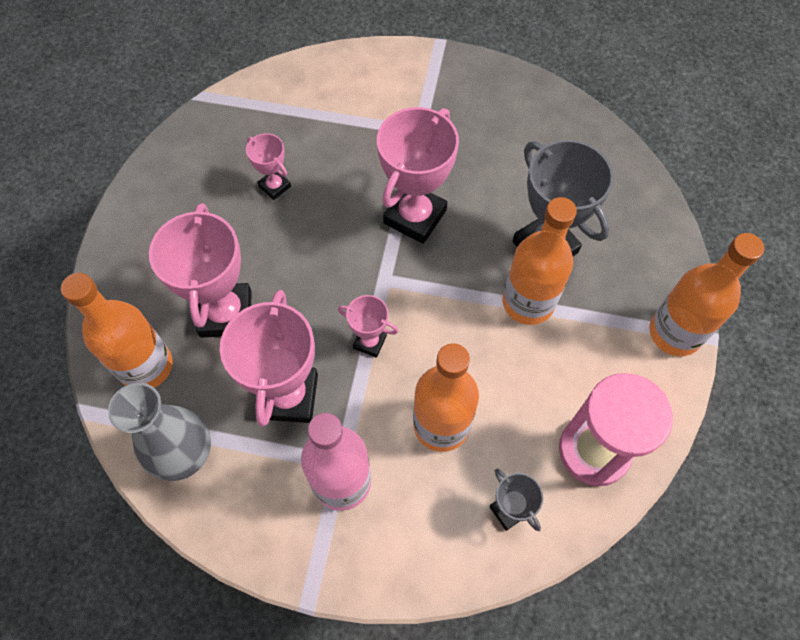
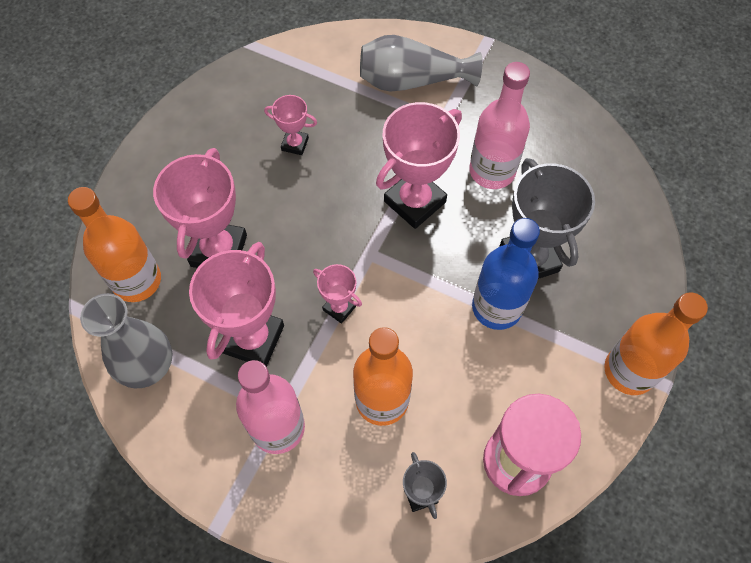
camera: 15 degrees right, 0 degrees up
(274, 186) = (295, 144): pink trophy -> pink trophy turned 45 degrees counterclockwise
(376, 97) = (411, 80): none -> grey vase
(482, 169) = (492, 171): none -> pink bottle
(528, 302) = (496, 307): orange bottle -> blue bottle

